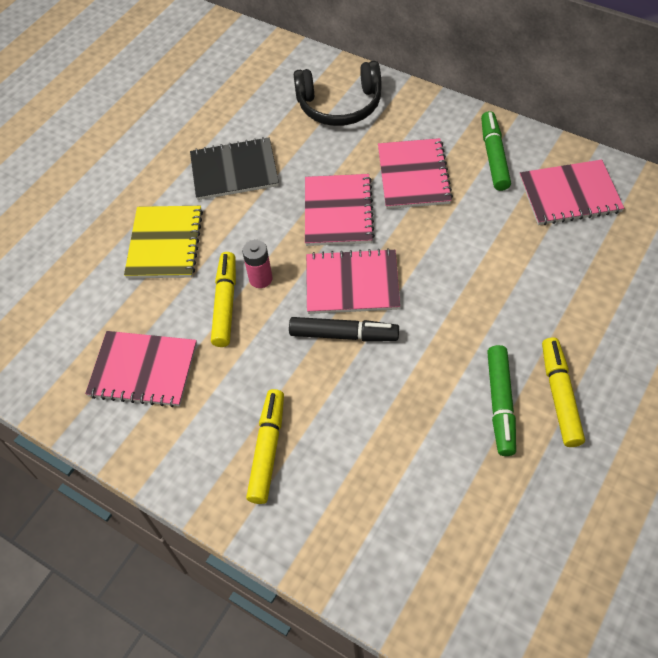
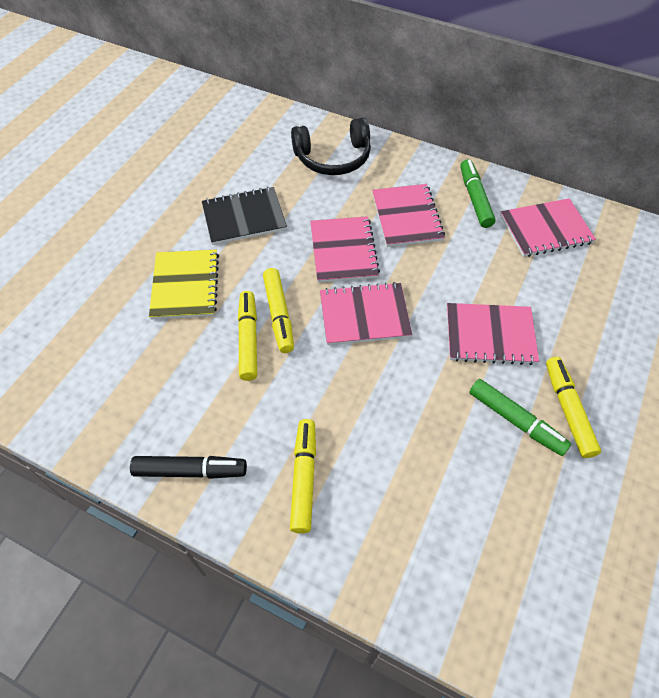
camera: 10 degrees left, 0 degrees up
(143, 370) = (175, 407): pink notebook -> pink notebook (490, 335)
(260, 279) = (279, 314): pink battery -> yellow marker
(344, 335) = (363, 363): black marker -> black marker (190, 470)
(500, 404) = (516, 421): green marker -> green marker turned 45 degrees counterclockwise

